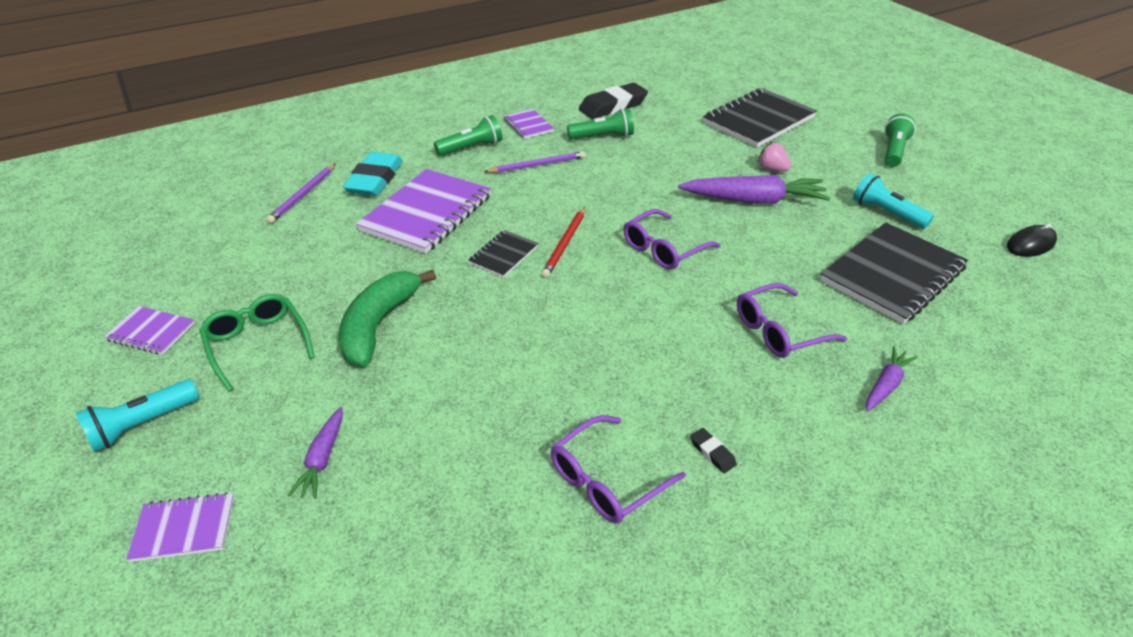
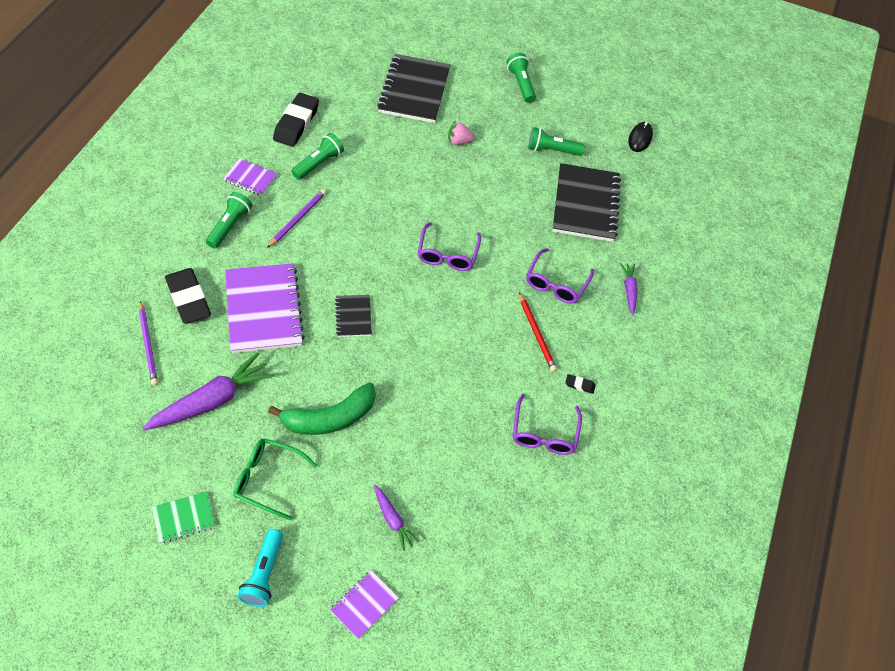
camera: 45 degrees left, 15 degrees up
(151, 332) = (184, 518): purple notebook -> green notebook
(375, 180) = (188, 299): turquoise eraser -> black eraser
(379, 325) = (330, 418): green banana -> green banana turned 90 degrees counterclockwise
(565, 244) = (383, 284): red pencil -> red pencil (536, 334)
(754, 200) = (469, 179): purple carrot -> purple carrot (212, 400)
(886, 213) = (551, 150): turquoise flashlight -> green flashlight

